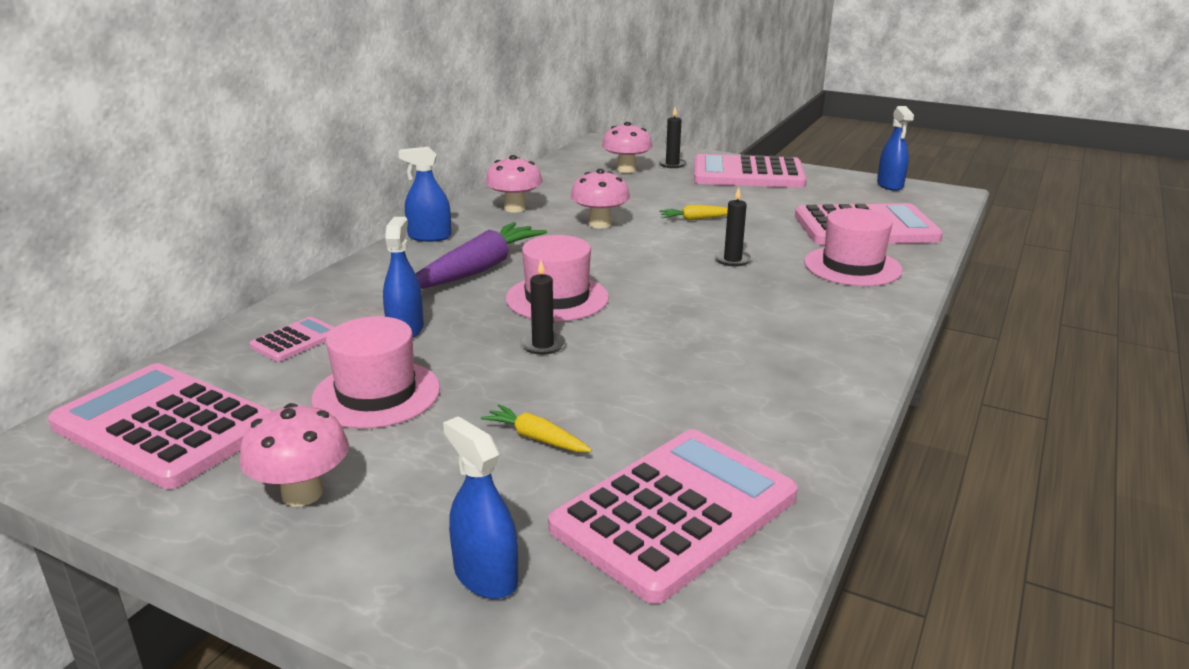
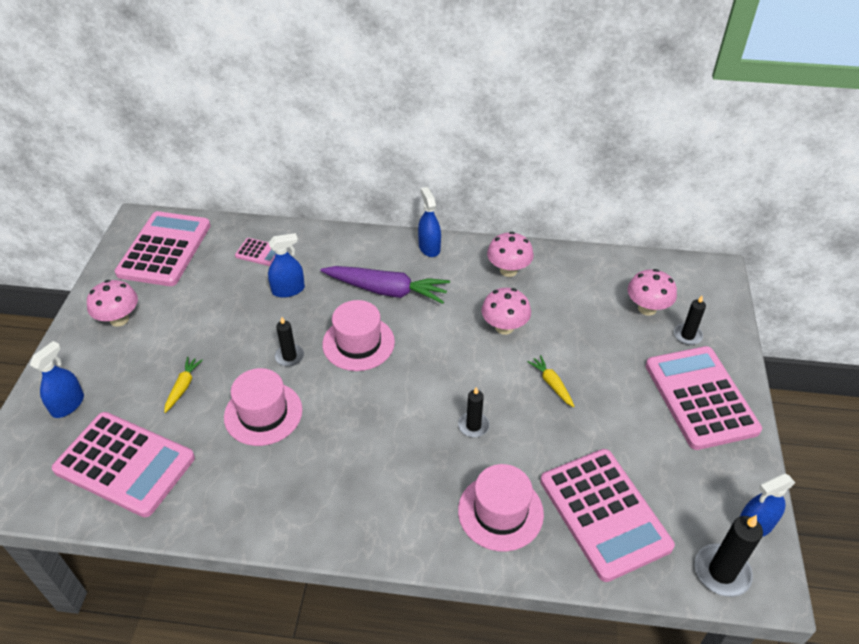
camera: 70 degrees right, 20 degrees up
(376, 394) = (212, 307): pink hat -> pink hat (263, 413)
(934, 202) = (722, 572): none -> black candle

